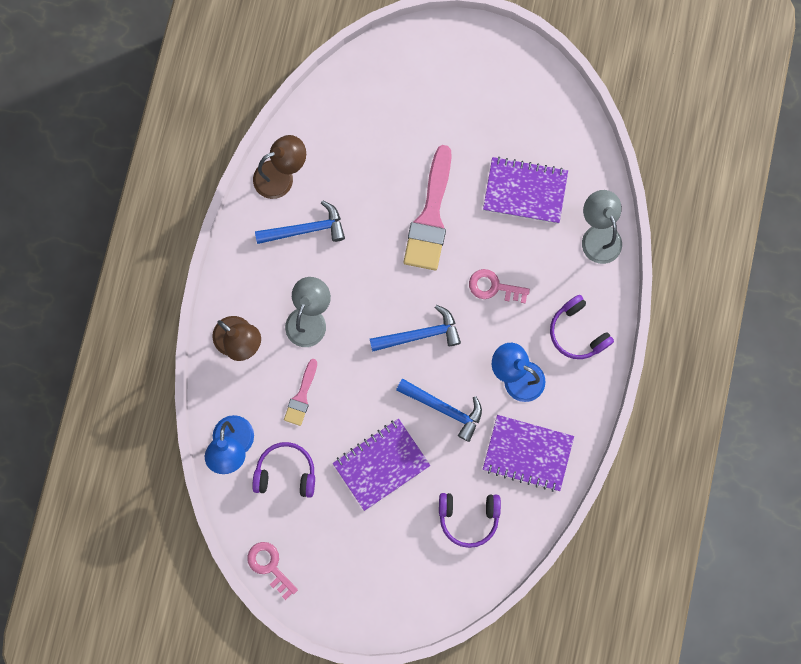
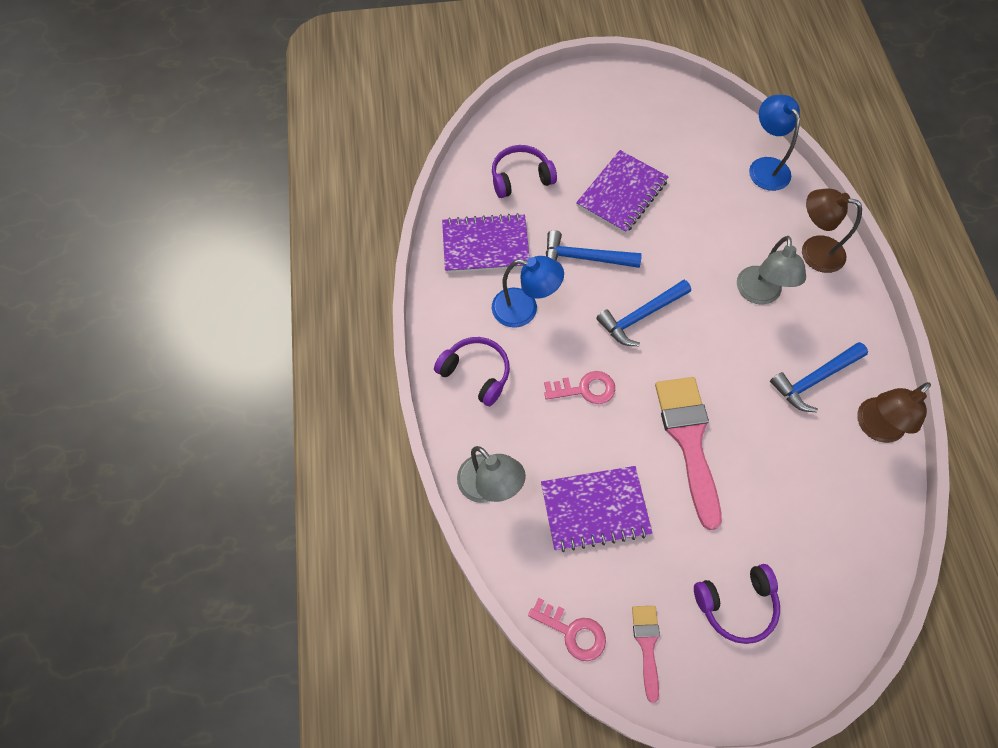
camera: 160 degrees right, 15 degrees down
(270, 566) = (679, 92): pink key -> pink key (572, 632)
(286, 472) = (705, 161): purple headphones -> purple headphones (736, 605)
(301, 396) = (727, 224): pink brush -> pink brush (647, 645)

